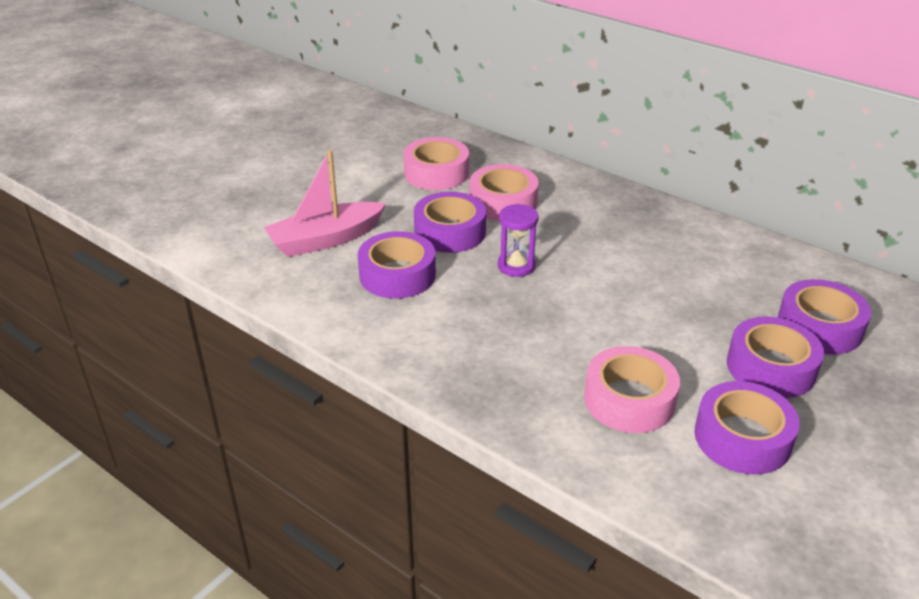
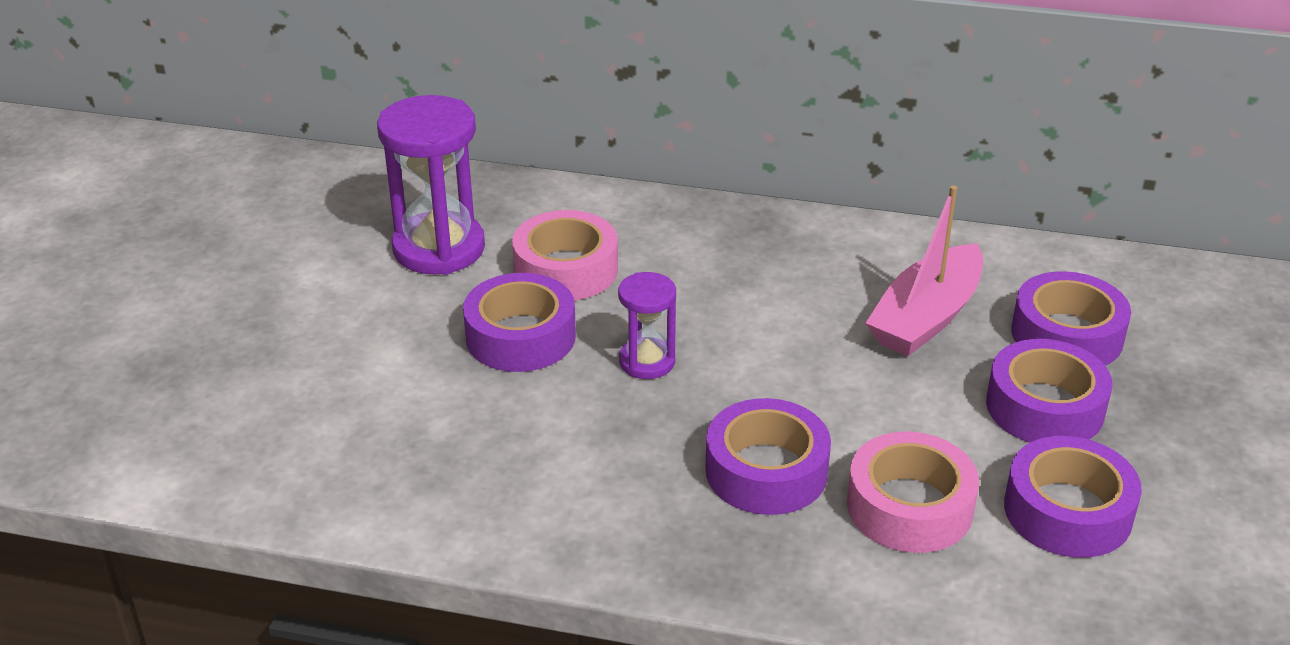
camera: 25 degrees left, 0 degrees up
(325, 240) = (343, 401): pink boat -> pink boat (926, 317)
(397, 275) = (489, 425): purple tape -> purple tape (766, 471)
(436, 173) = (439, 248): pink tape -> purple hourglass

